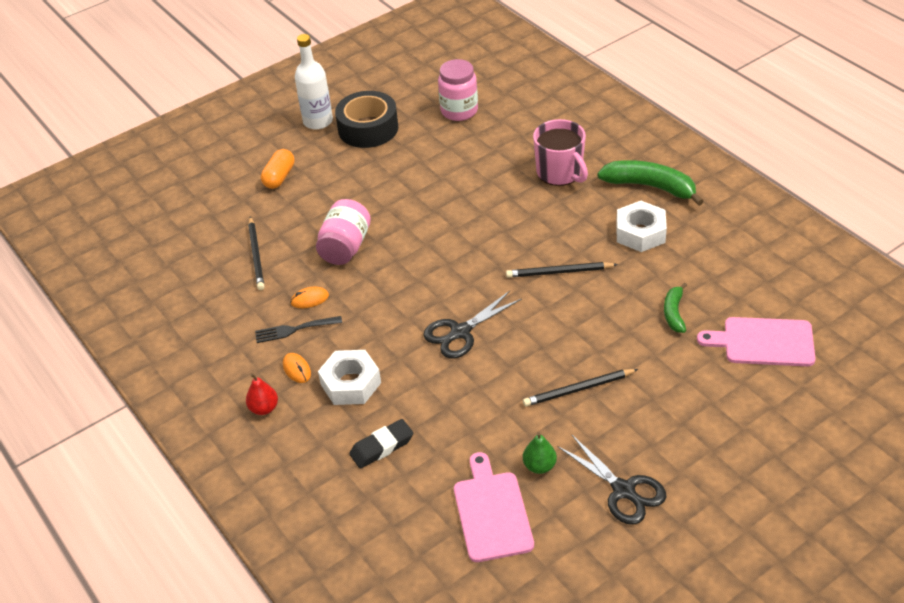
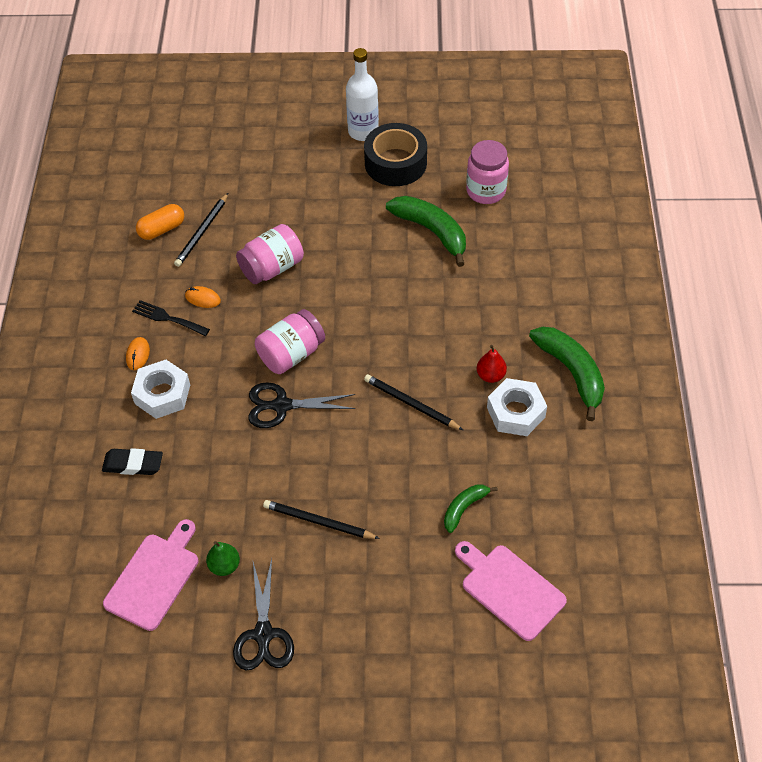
camera: 35 degrees right, 10 degrees up
(264, 408) = (86, 372): red pear -> red pear (490, 375)
(279, 177) = (284, 168): orange capsule -> orange capsule (162, 229)
(428, 294) = (291, 354): none -> pink jar
(447, 156) = (431, 231): none -> green banana
(560, 172) = (509, 307): pink mug -> none

